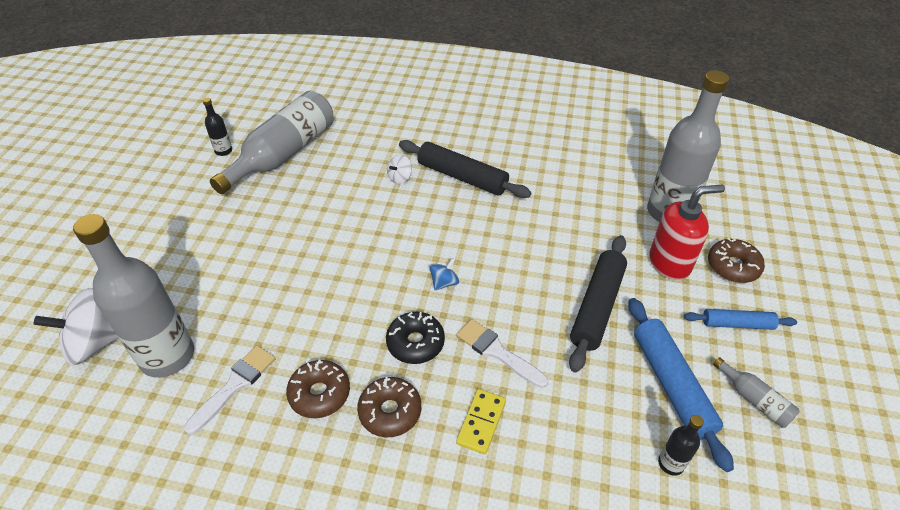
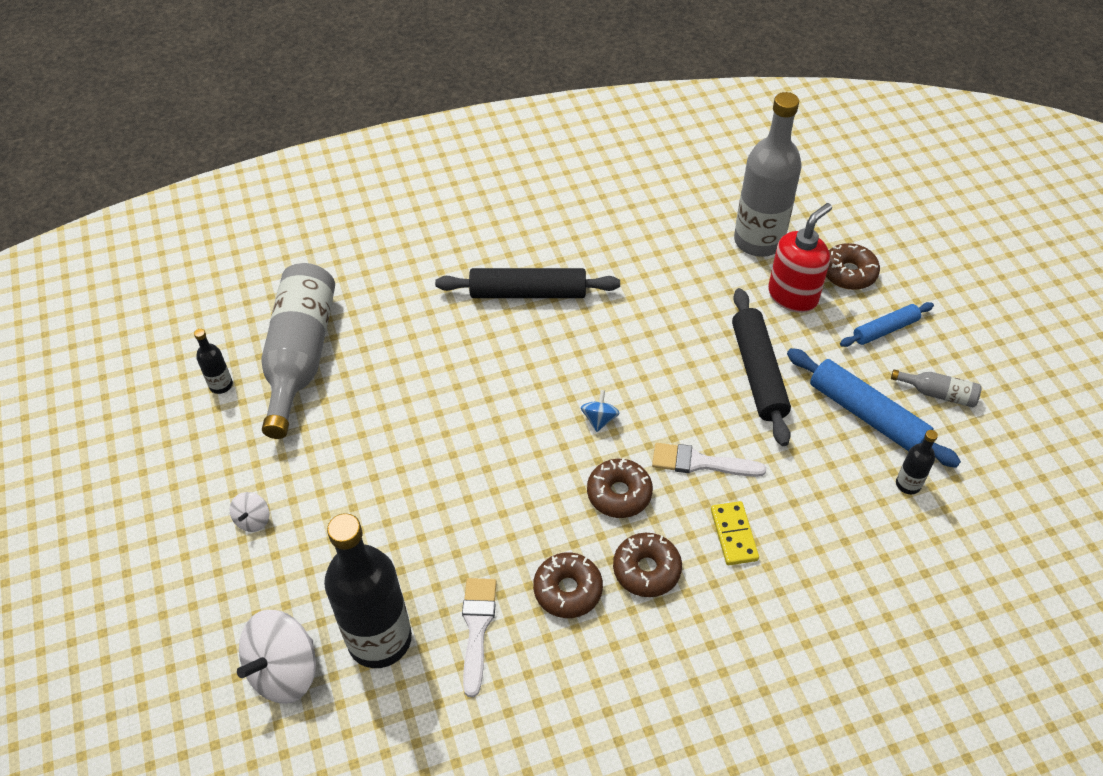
camera: 30 degrees left, 5 degrees up
(167, 356) = (379, 639): grey bottle -> black bottle
(400, 178) = (461, 324): white spinning top -> white spinning top (253, 520)
(415, 343) = (619, 494): black donut -> brown donut

